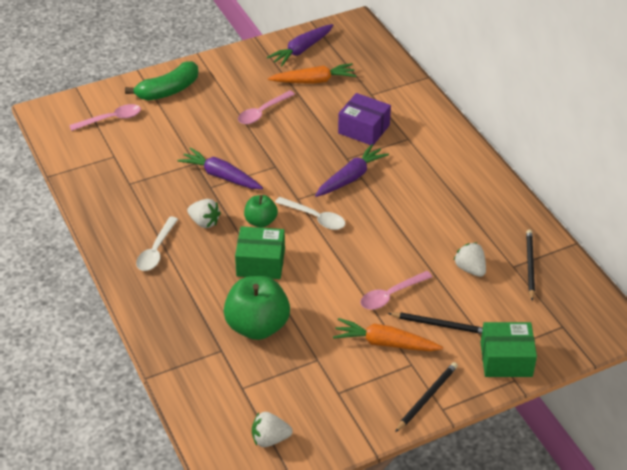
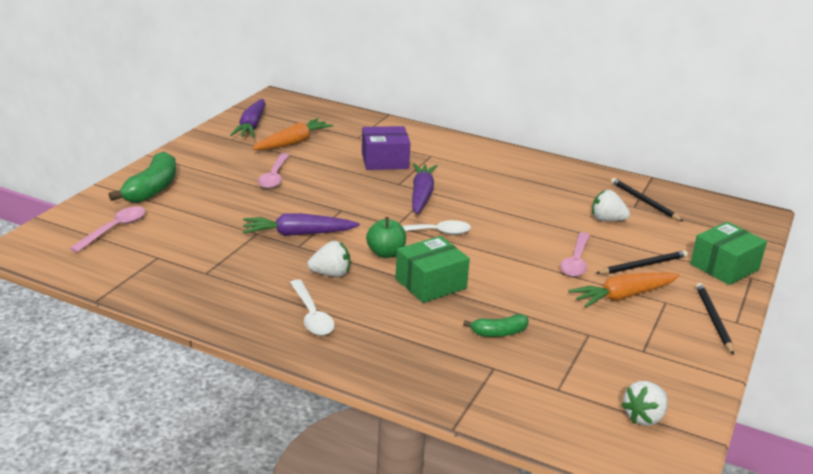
camera: 40 degrees left, 15 degrees down
(257, 326) = (499, 333): green apple -> green banana

